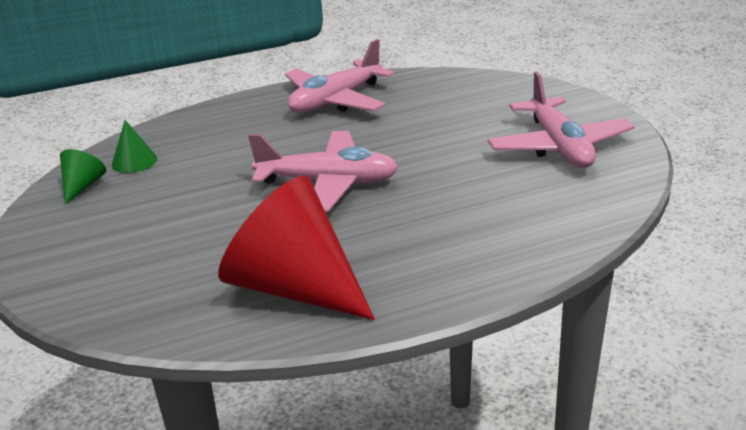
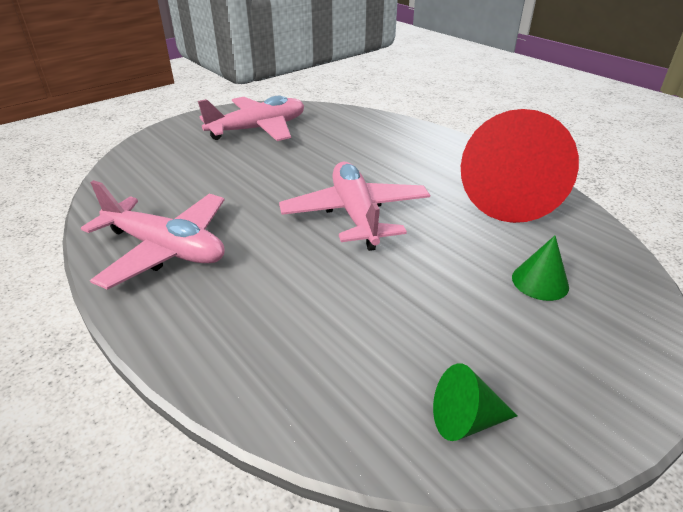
camera: 110 degrees left, 5 degrees up
(134, 161) = (374, 388): green cone -> green cone (540, 282)

